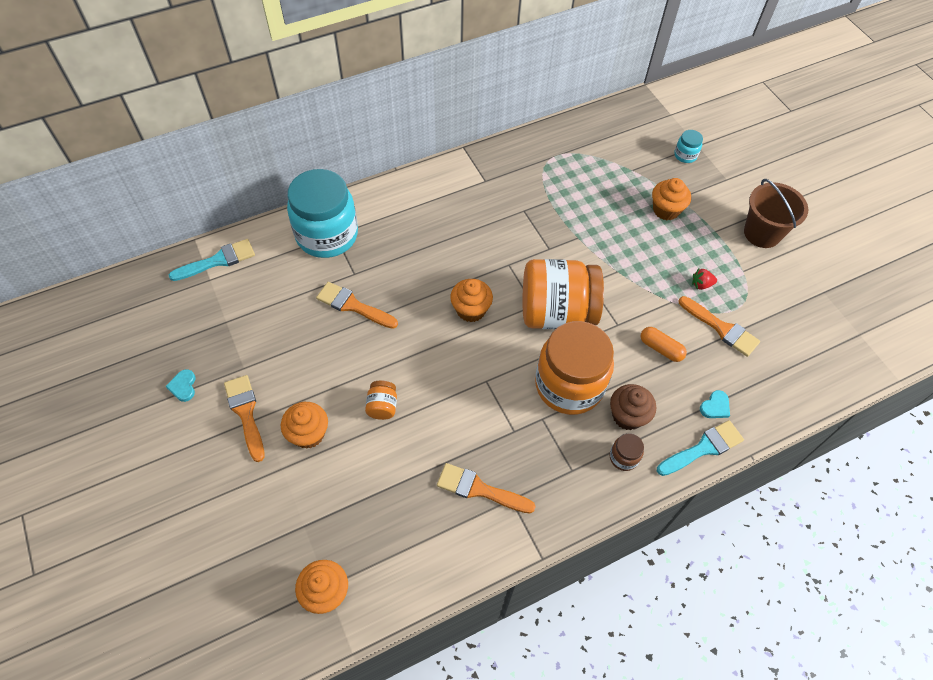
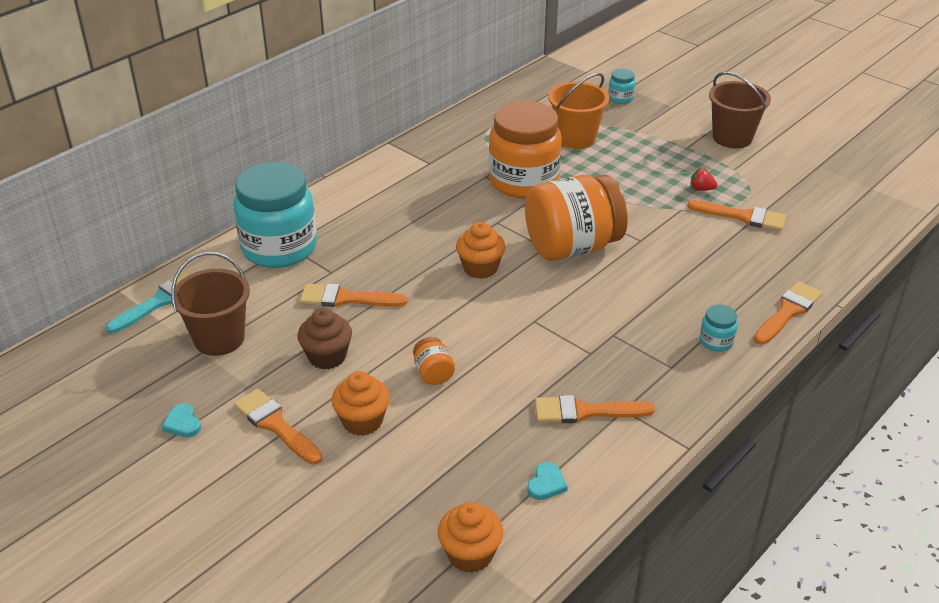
camera: 20 degrees left, 20 degrees down
(243, 313) = (219, 339): none -> brown bucket
(569, 385) = (623, 300): orange jar -> orange jar (523, 181)
(621, 191) = (575, 138): none -> orange bucket
(623, 457) = (716, 341): brown jar -> turquoise jar
(627, 416) = (698, 308): brown cupcake -> brown cupcake (327, 356)
(661, 348) = (695, 247): orange capsule -> none
(666, 210) = (629, 142): orange cupcake -> none
(701, 284) = (701, 189): red strawberry -> red strawberry turned 45 degrees clockwise
(703, 448) = (788, 312): turquoise brush -> orange brush
(715, 406) = (777, 277): turquoise heart -> turquoise heart (546, 484)

